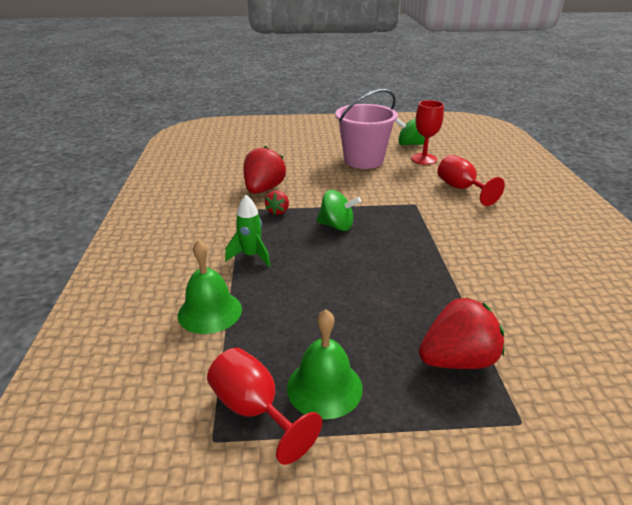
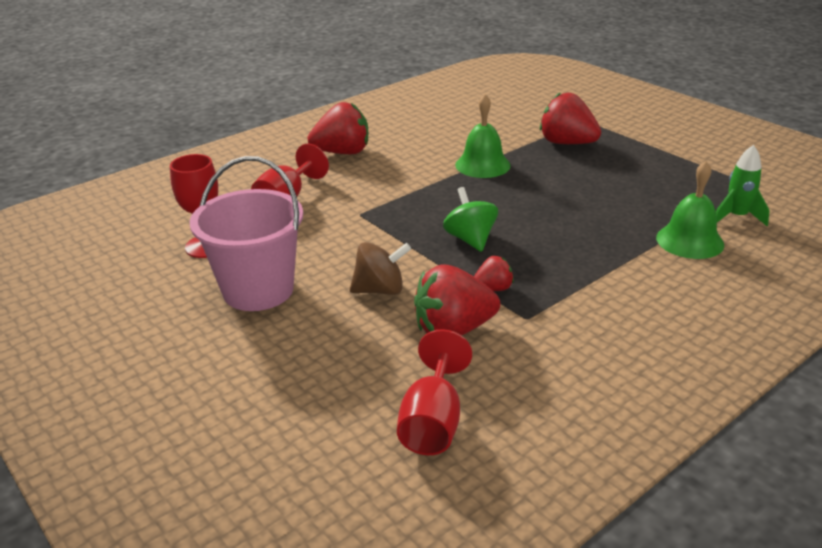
camera: 125 degrees left, 0 degrees up
(251, 256) = (595, 261): green rocket -> green rocket (736, 217)
(254, 410) = (717, 184): red goblet -> red goblet (432, 422)
(322, 184) = (380, 290): none -> brown spinning top
(324, 387) = (662, 171): green bell -> green bell (482, 165)
(409, 144) = (149, 275): green spinning top -> none
(530, 228) = (342, 152): none -> red strawberry

